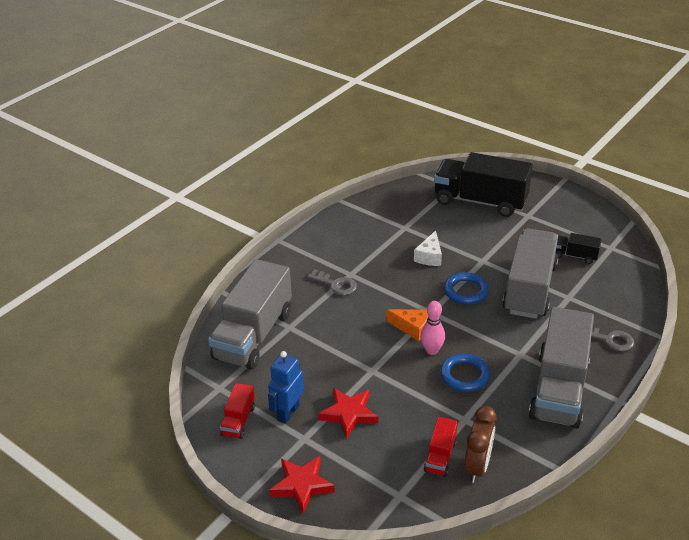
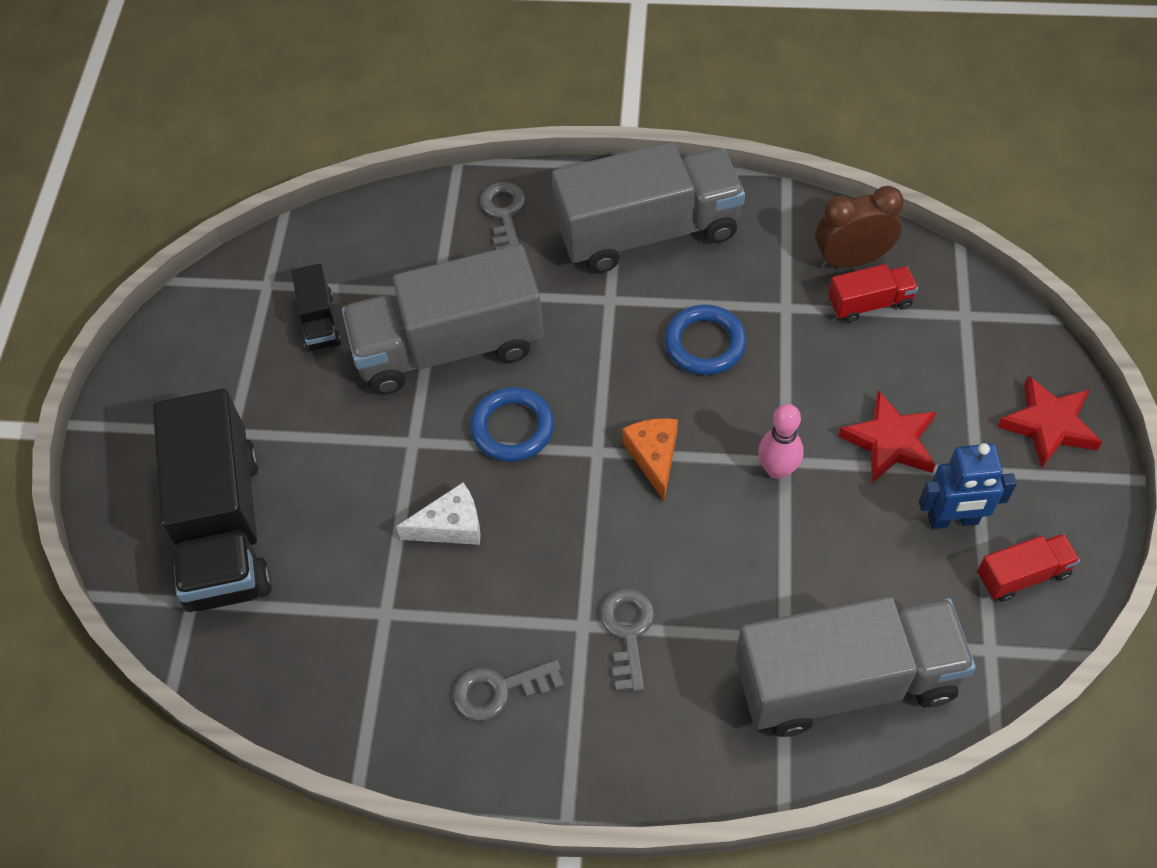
camera: 120 degrees left, 20 degrees up
(344, 243) = (499, 690): none -> grey key
(432, 350) = (684, 407): pink bowling pin -> pink bowling pin (777, 469)

